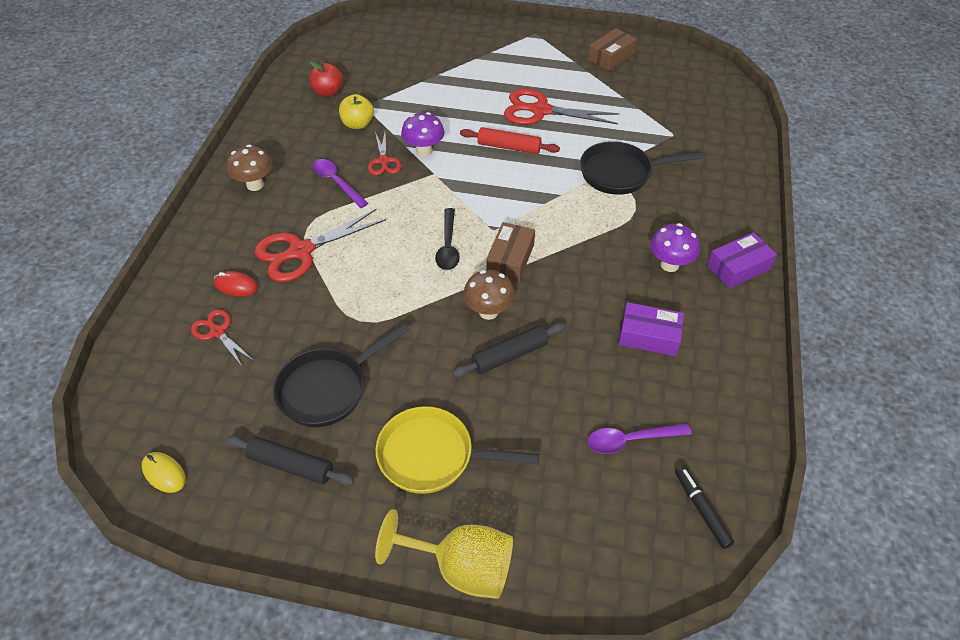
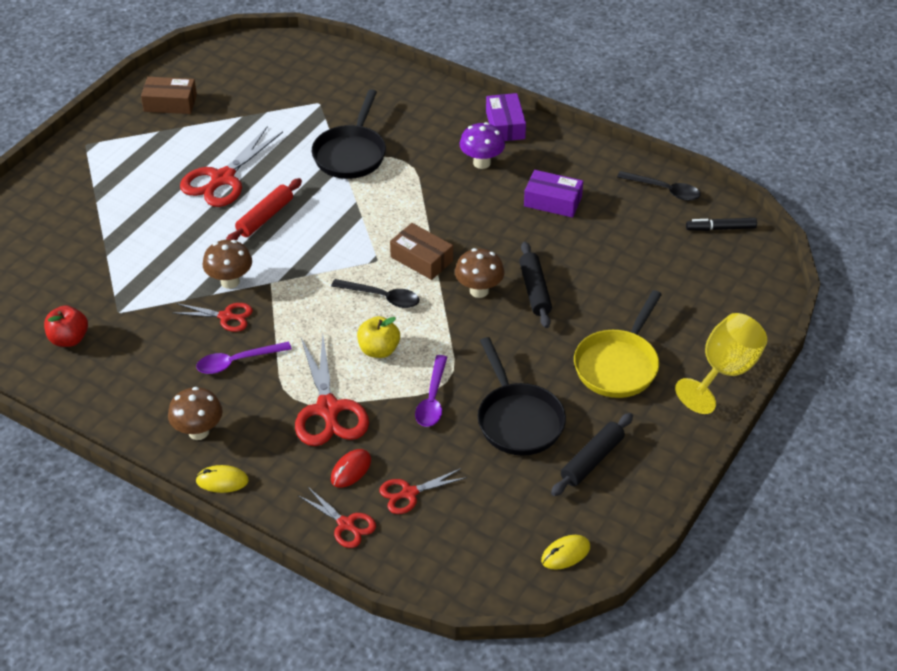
camera: 70 degrees left, 5 degrees down
(175, 300) = (346, 524): none -> red scissors
(207, 213) = (222, 481): none -> yellow mouse
(358, 124) = (148, 325): yellow apple -> yellow apple (379, 350)
(424, 151) = (230, 281): purple mushroom -> brown mushroom
(611, 57) = (170, 103): brown box -> brown box turned 60 degrees counterclockwise
(630, 440) = (648, 245): purple spoon -> purple spoon (432, 399)
(649, 336) = (553, 201): purple box -> purple box turned 75 degrees clockwise
(731, 434) = (664, 190): none -> black spoon

